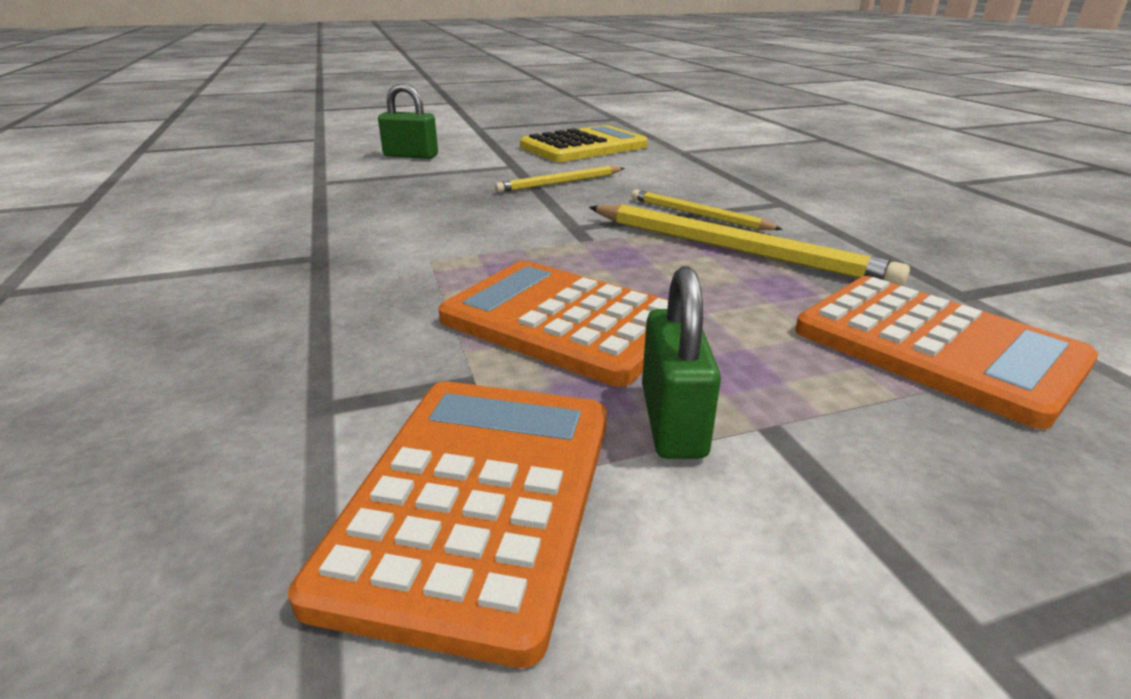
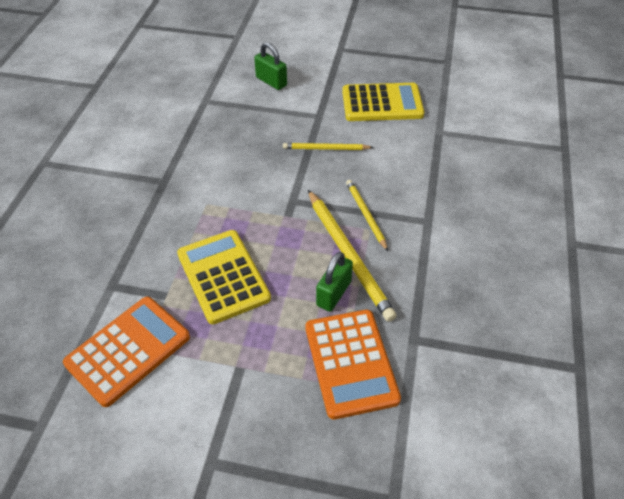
camera: 30 degrees right, 20 degrees up
(564, 322) = (223, 276): orange calculator -> yellow calculator
(673, 421) = (211, 349): green padlock -> green padlock (334, 293)

